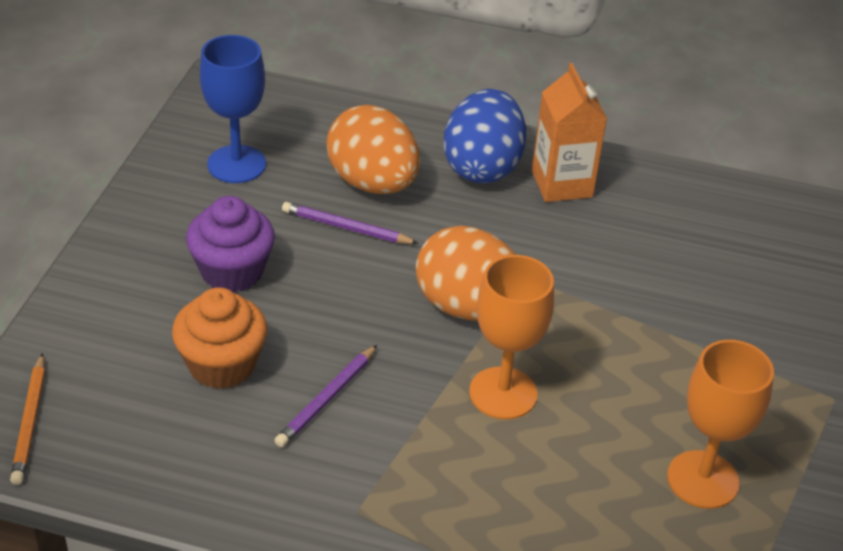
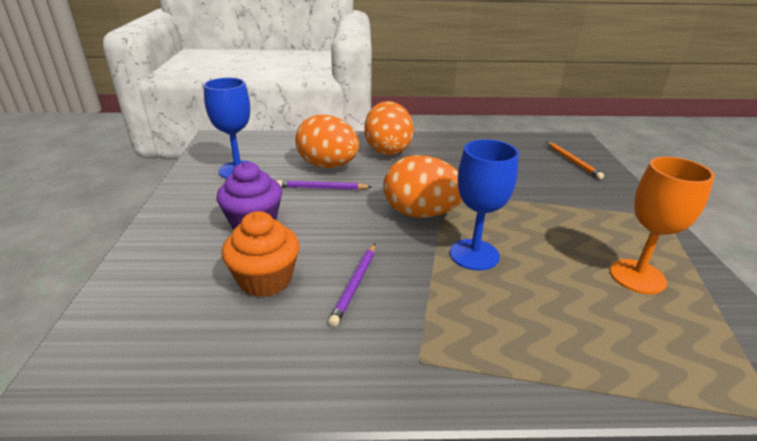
camera: 15 degrees left, 10 degrees down
(30, 422) = (104, 360): orange pencil -> orange pencil (572, 161)
(482, 167) = (387, 150): blue egg -> orange egg
(503, 393) = (474, 254): orange goblet -> blue goblet
(562, 184) = (436, 150): orange carton -> none

